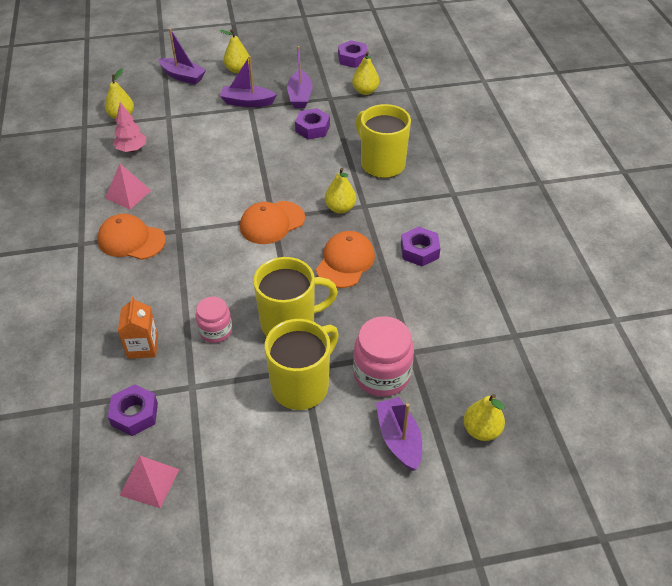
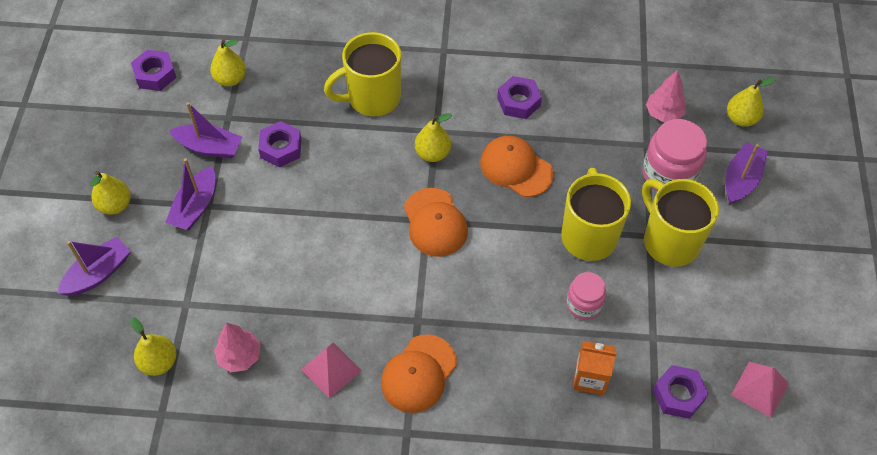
camera: 75 degrees left, 10 degrees up
(399, 439) = (741, 179): purple boat -> purple boat turned 120 degrees clockwise
(456, 360) = (663, 113): none -> pink tree

